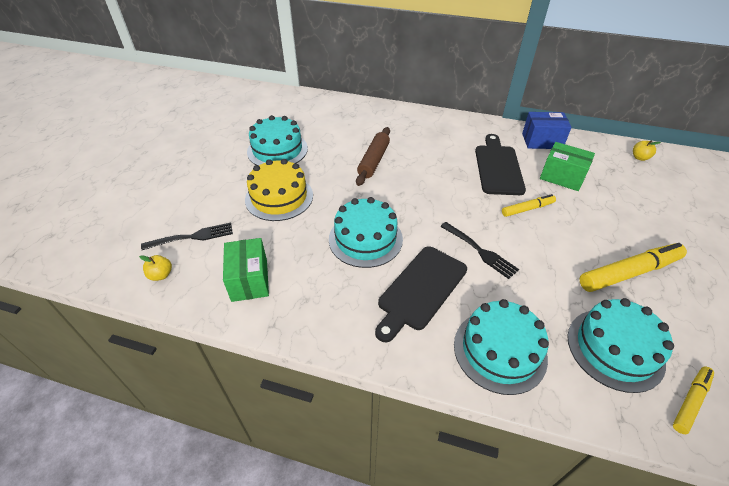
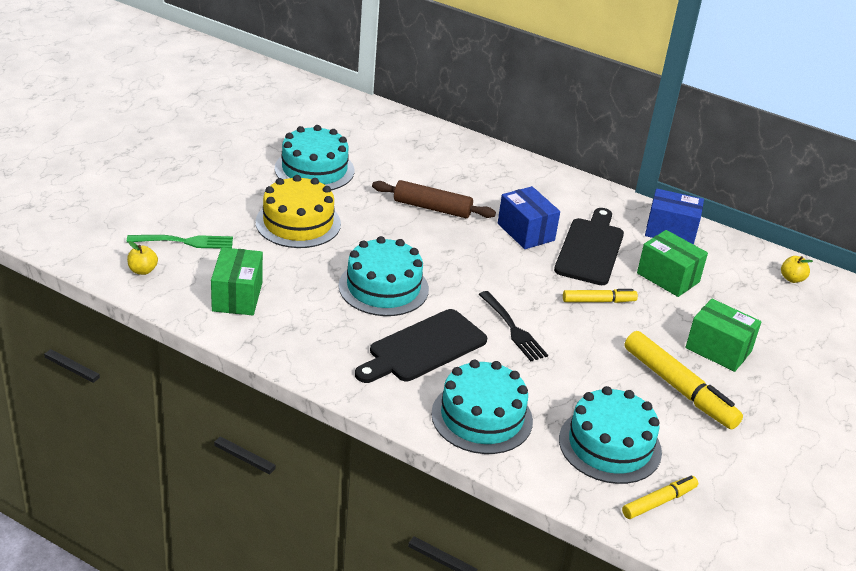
camera: 10 degrees right, 10 degrees down
(192, 237) = (185, 242): black fork -> green fork
(373, 161) = (432, 208): brown rolling pin -> brown rolling pin turned 75 degrees clockwise
(447, 164) = (525, 232): none -> blue box
(629, 273) = (679, 388): yellow marker -> yellow marker turned 60 degrees clockwise
(633, 229) = (718, 349): none -> green box

